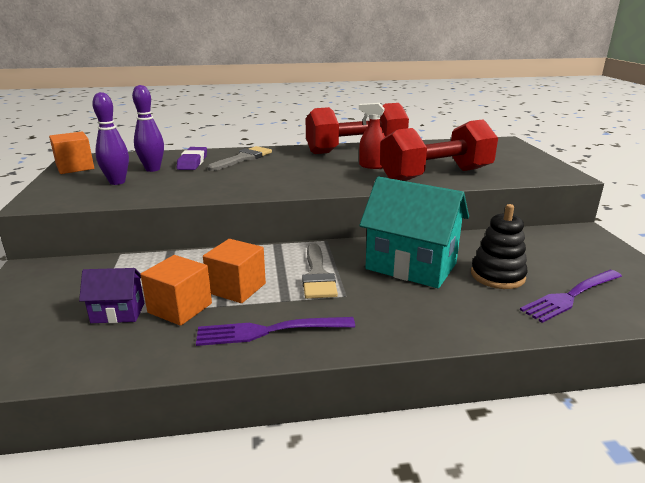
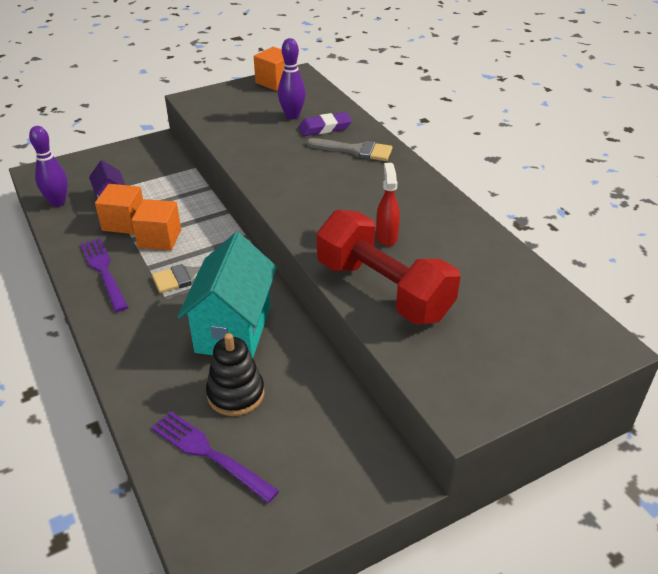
camera: 70 degrees right, 15 degrees up
(117, 182) = (251, 112): purple bowling pin -> purple bowling pin (58, 202)
(356, 150) = (443, 214): red dumbbell -> none

